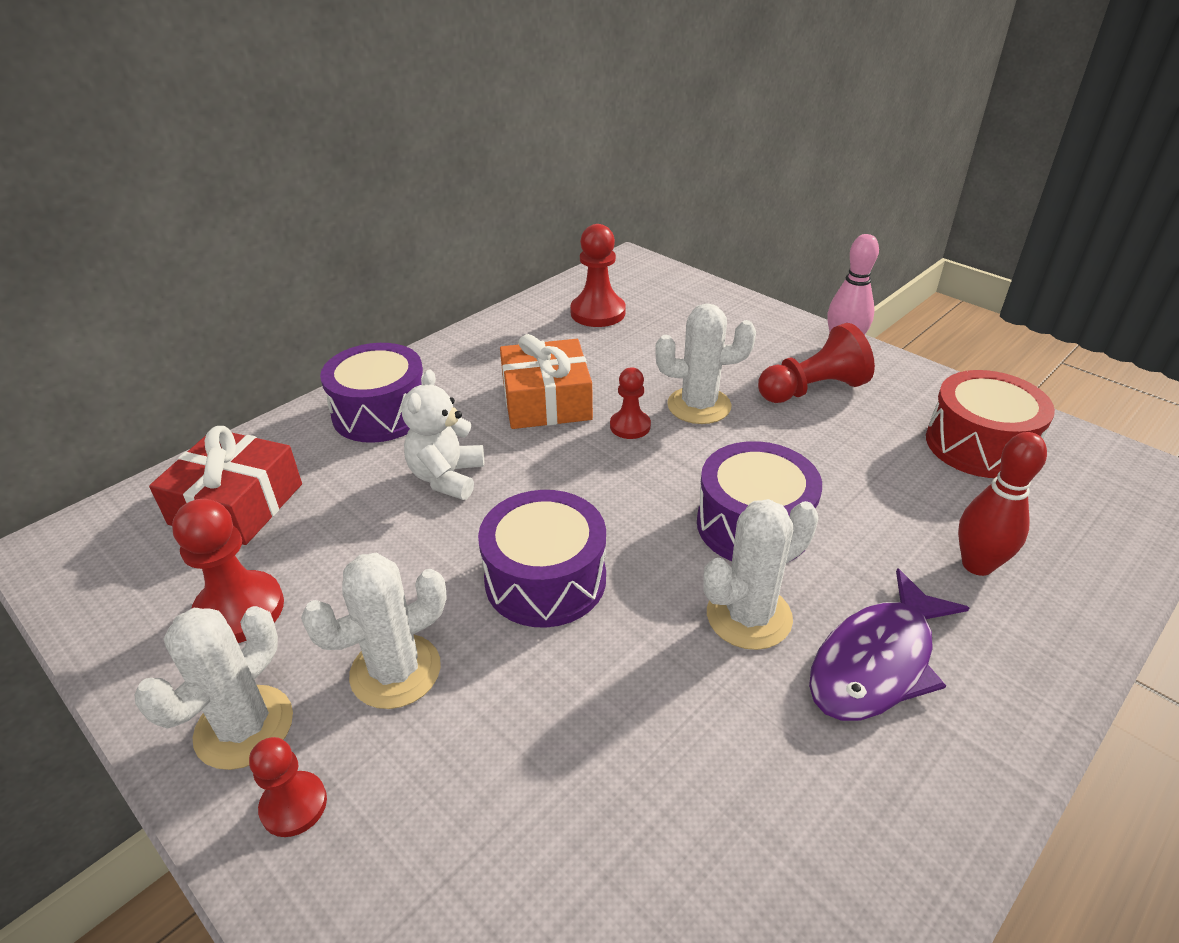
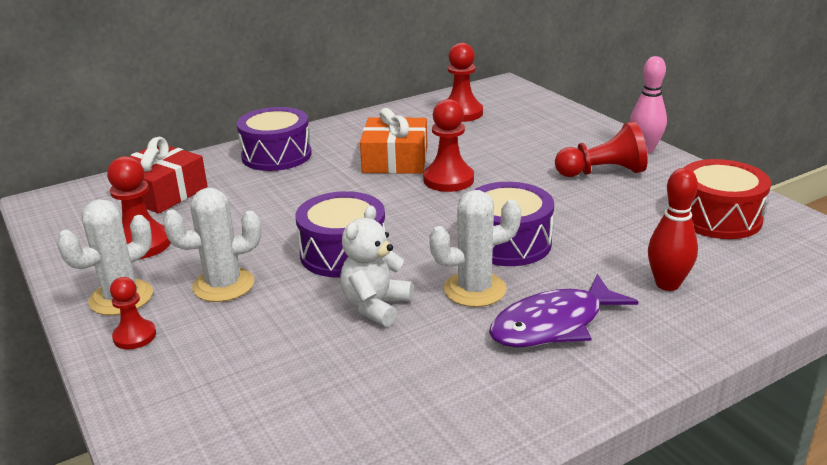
camera: 15 degrees right, 10 degrees down
(447, 477) = (304, 194): white teddy bear -> white teddy bear (375, 306)
(630, 426) = (448, 180): red pawn -> red pawn, size x1.64
(699, 406) = (507, 173): white cactus -> none

